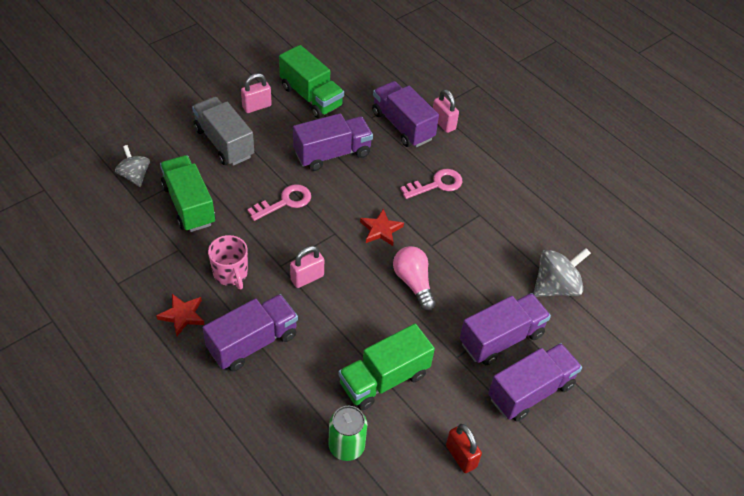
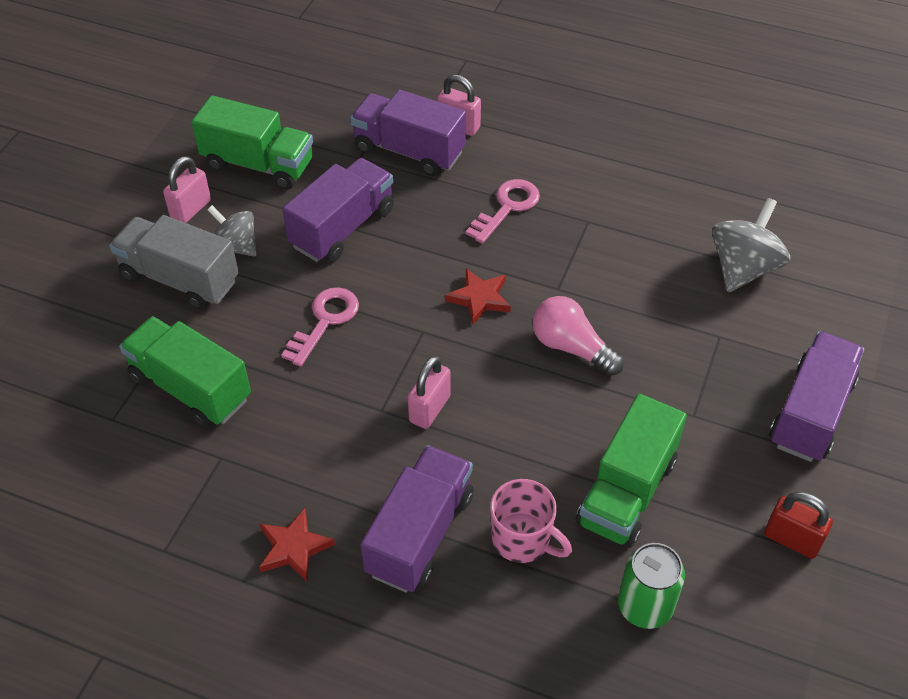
camera: 25 degrees left, 0 degrees up
(135, 176) = (79, 385): grey spinning top -> grey spinning top (236, 246)
(231, 274) = (320, 455): pink mug -> pink mug (522, 540)
(501, 339) = (728, 365): purple truck -> none

